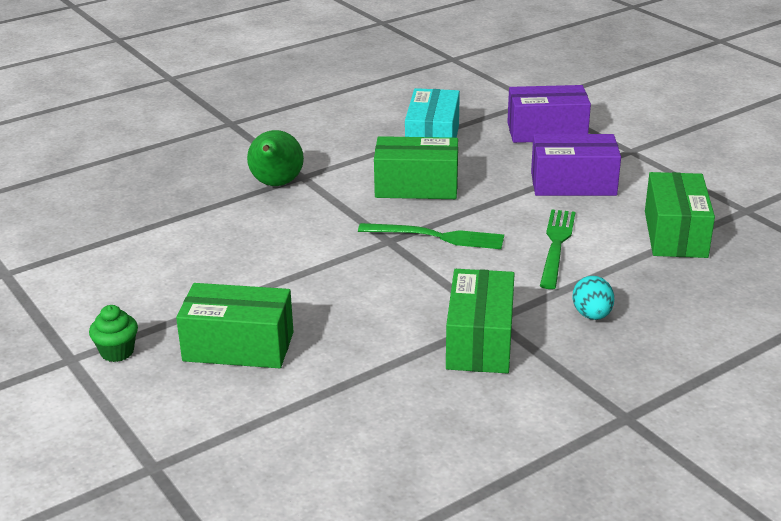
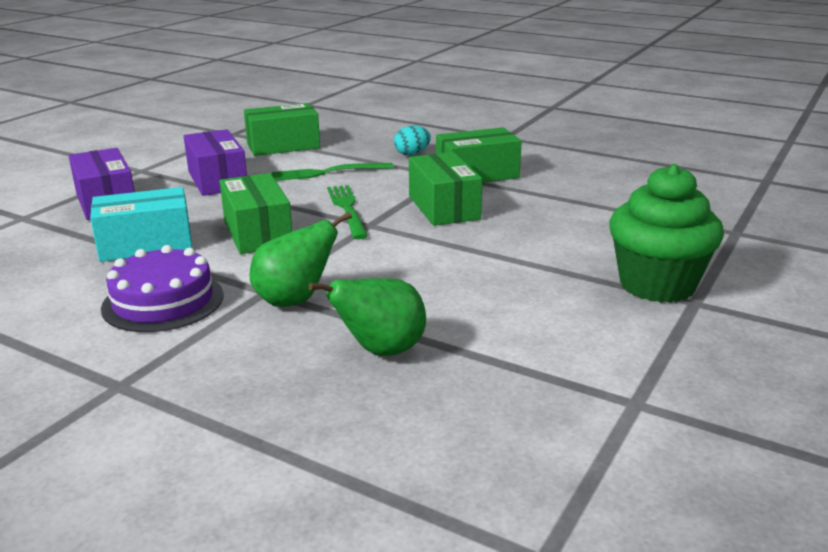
camera: 115 degrees left, 5 degrees down
(117, 352) = (657, 285): green cupcake -> green cupcake, size x2.31
(172, 202) = (381, 351): none -> green pear
(238, 347) = (583, 241): green box -> green box (443, 207)
(324, 141) = (163, 301): none -> purple cake

